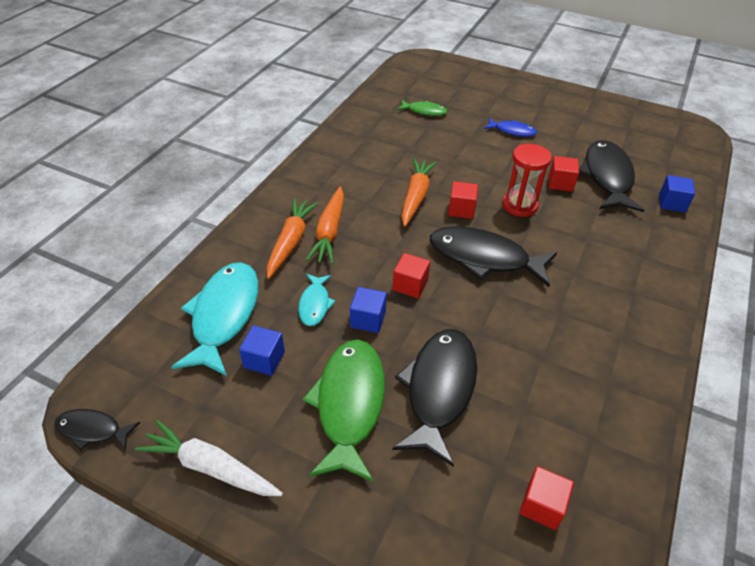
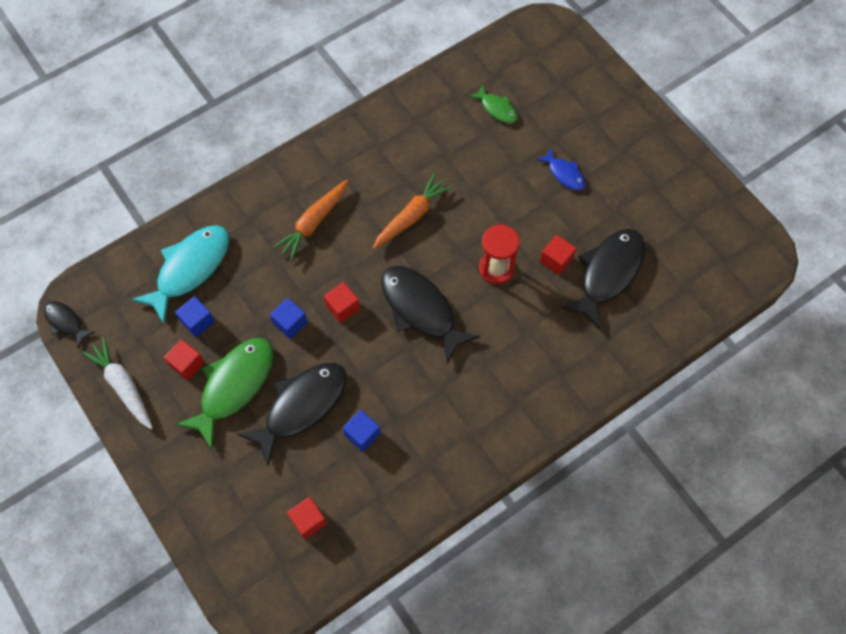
camera: 30 degrees right, 20 degrees up
(290, 242) = (277, 219): orange carrot -> none
(314, 304) = (260, 290): turquoise fish -> none
(461, 209) = (440, 249): red cube -> red cube (187, 364)
(672, 203) = (642, 332): blue cube -> blue cube (362, 434)

